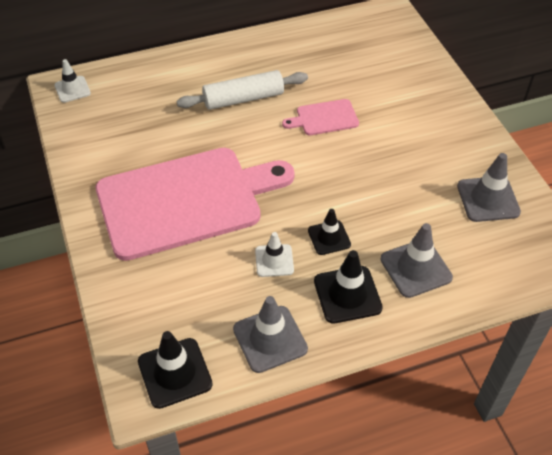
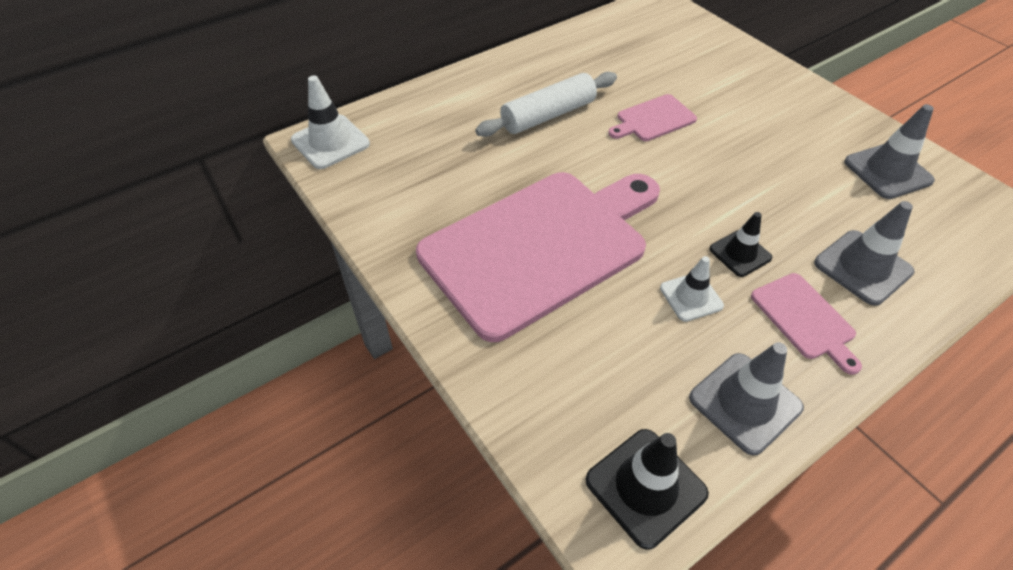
camera: 15 degrees left, 0 degrees up
(72, 89) = (330, 142): white traffic cone -> white traffic cone, size x1.53
(347, 294) = (804, 319): black traffic cone -> pink cutting board

